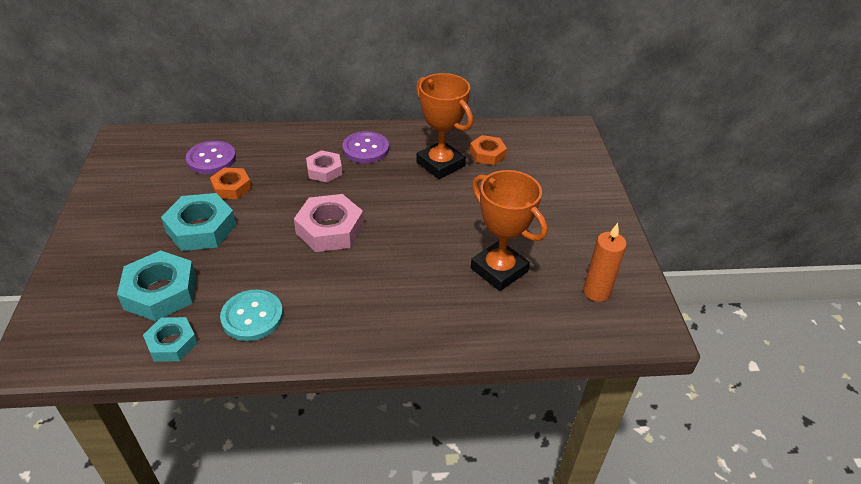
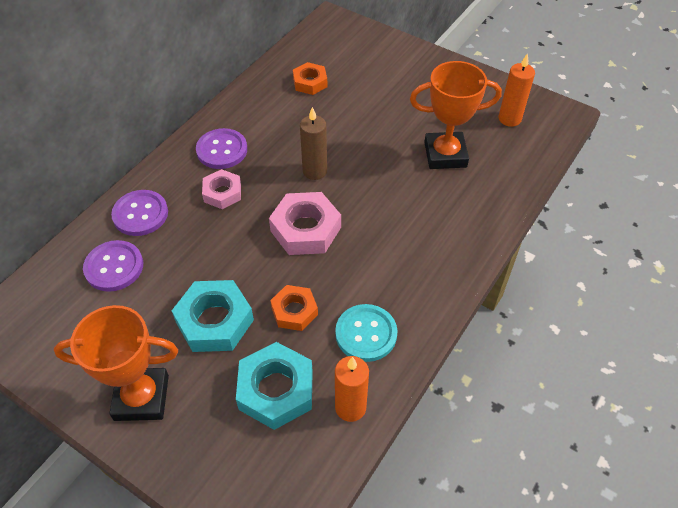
camera: 50 degrees left, 10 degrees up
(172, 343) = (350, 407): turquoise nut -> orange candle
(231, 187) = (176, 271): orange nut -> orange nut (294, 311)
(268, 145) = (140, 214): none -> purple button
(395, 204) = (314, 171): none -> brown candle
(440, 164) = (293, 116): orange trophy -> orange trophy (141, 397)

